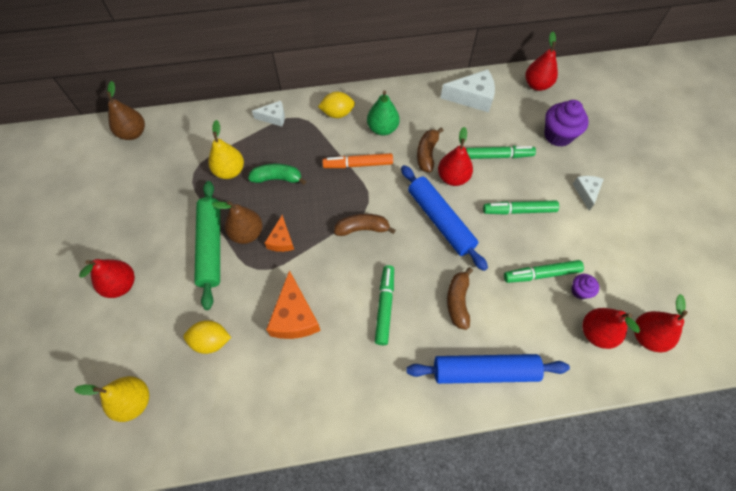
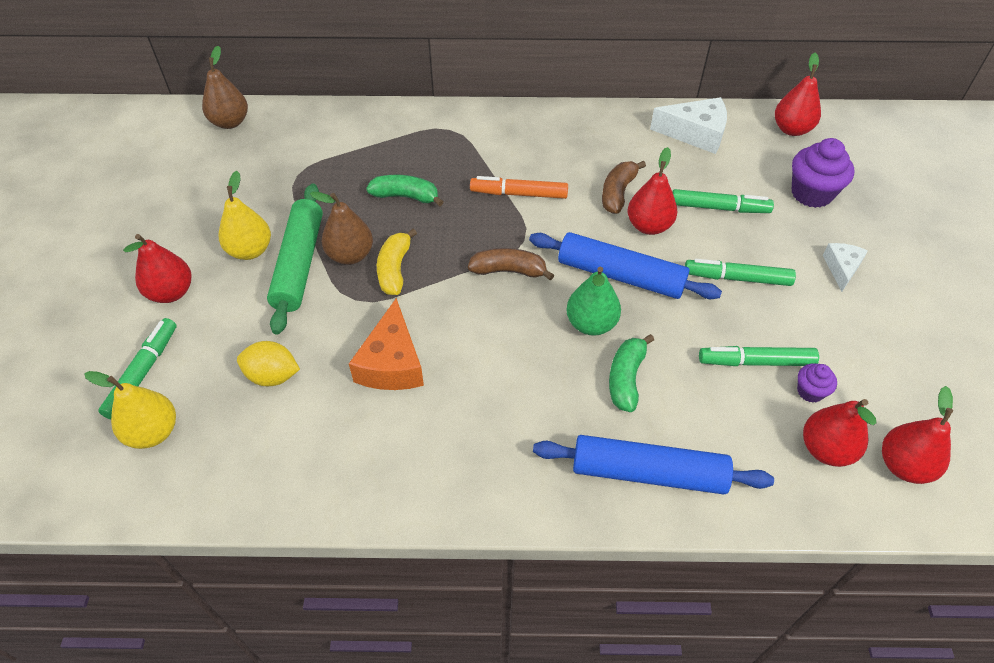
camera: 10 degrees right, 10 degrees down
(230, 171) = (344, 180): yellow pear -> yellow pear (250, 250)
(274, 117) = (417, 126): white cheese -> none
(281, 240) = (394, 269): orange cheese -> yellow banana
(337, 113) = (503, 131): yellow lemon -> none
(382, 129) = (562, 156): green pear -> green pear (591, 324)
(385, 306) = (520, 369): green marker -> green marker (143, 373)
(440, 221) = (620, 275): blue rolling pin -> blue rolling pin turned 45 degrees counterclockwise
(458, 301) = (626, 378): brown banana -> green banana

